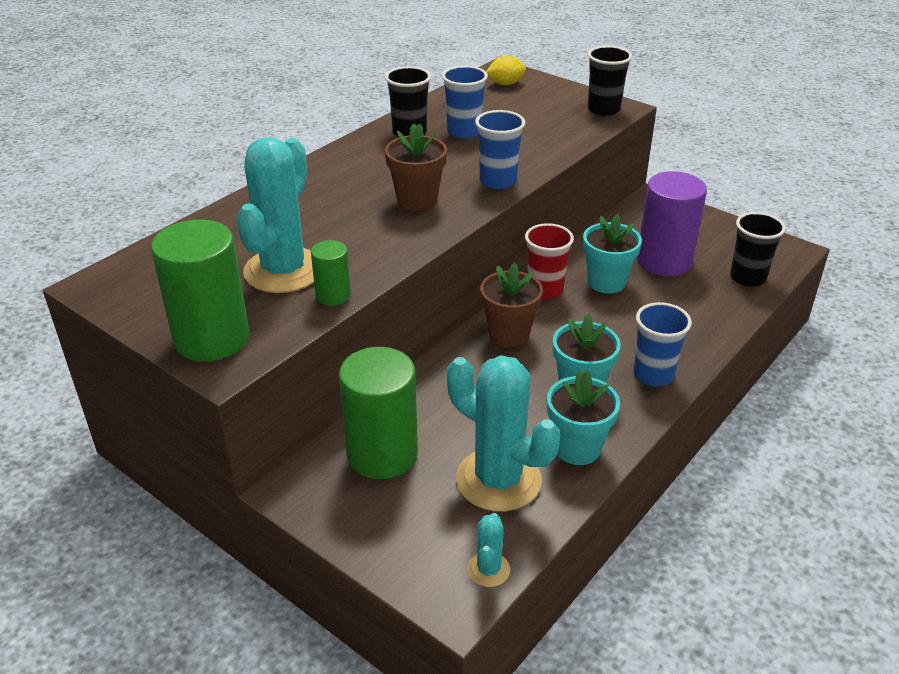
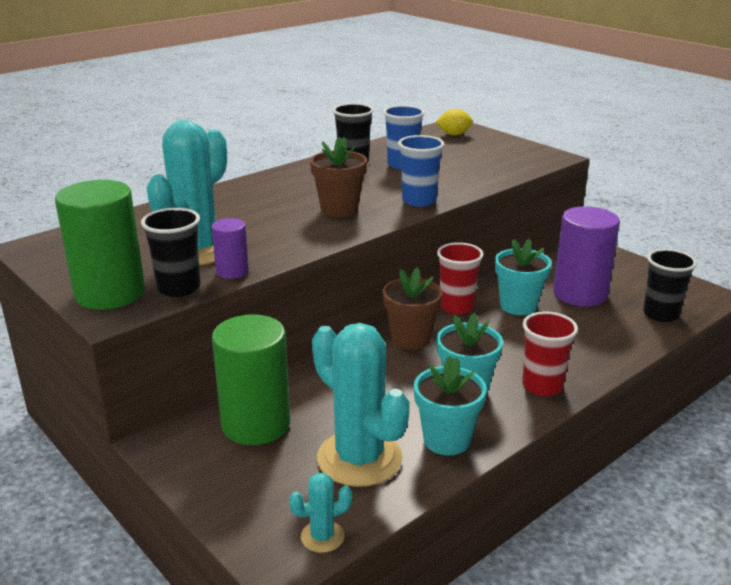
camera: 10 degrees right, 10 degrees down
(333, 295) = (232, 271): green cylinder -> purple cylinder
(488, 570) = (322, 536): turquoise cactus -> turquoise cactus turned 45 degrees clockwise
(603, 109) = (538, 157): black cup -> black cup (179, 288)
(653, 375) = (542, 386): blue cup -> red cup

